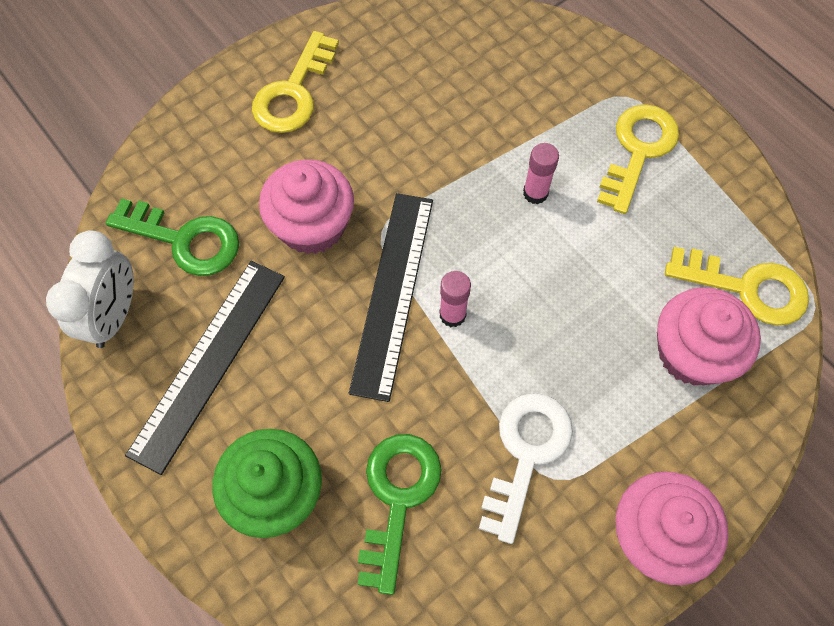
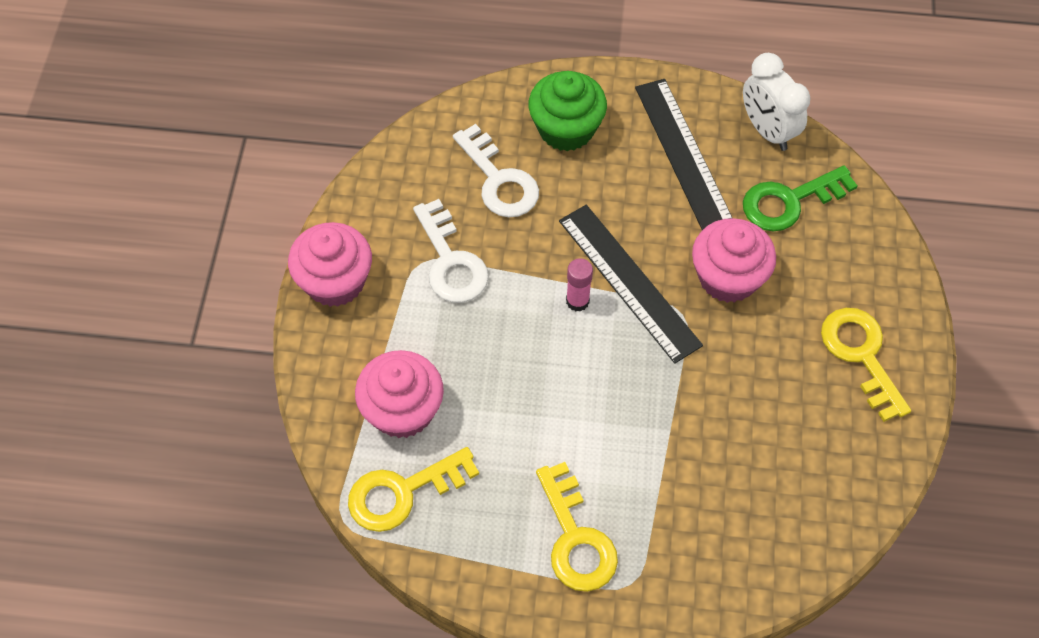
camera: 135 degrees right, 5 degrees down
(397, 497) = (499, 180): green key -> white key
(535, 193) = (613, 433): pink glue stick -> none

